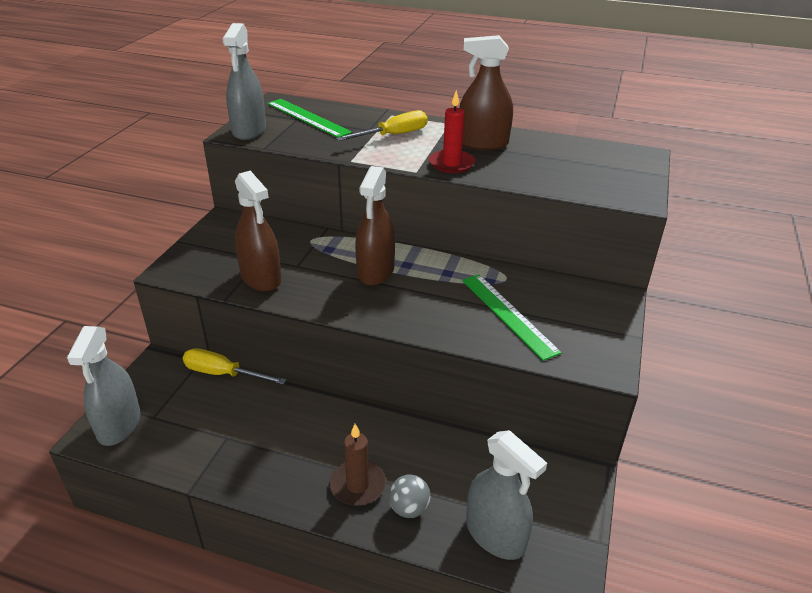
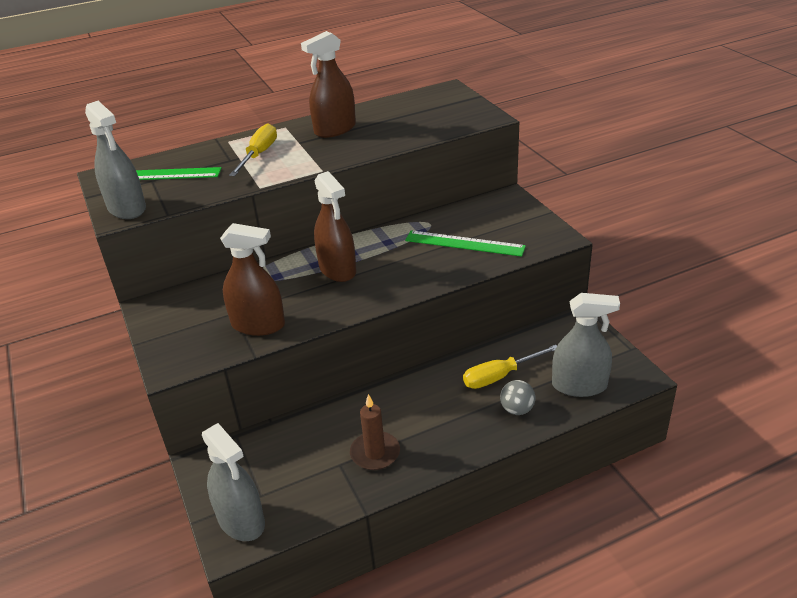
camera: 40 degrees left, 0 degrees up
(223, 374) = (270, 430): yellow screwdriver -> yellow screwdriver (500, 376)
(357, 485) = (469, 421): brown candle -> brown candle (375, 453)
(451, 164) = (338, 153): red candle -> none

